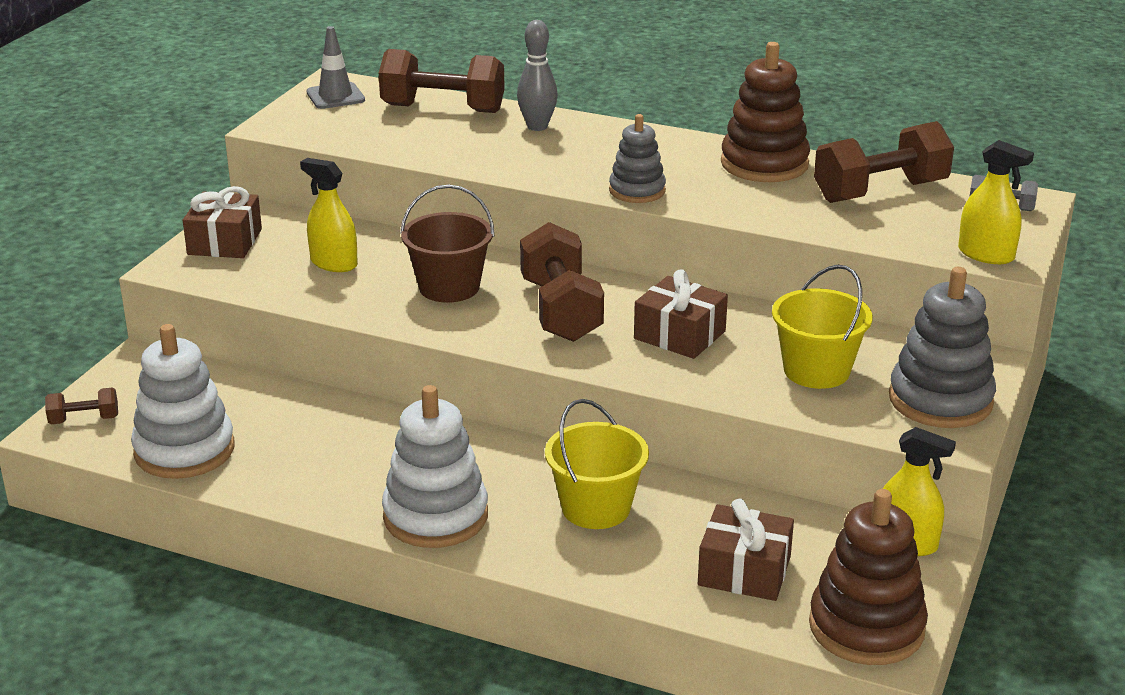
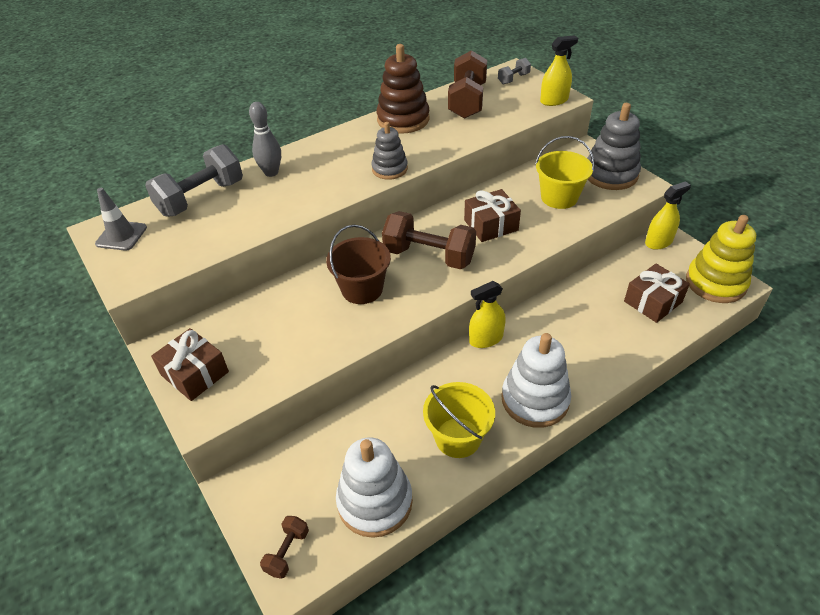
camera: 55 degrees left, 15 degrees up
(334, 263) = (282, 329): yellow spray bottle -> yellow spray bottle (486, 339)
(443, 109) = (201, 198): brown dumbbell -> grey dumbbell
(596, 508) = (568, 330): yellow bucket -> yellow bucket (458, 437)
(866, 627) = (715, 283): brown stacking toy -> yellow stacking toy

